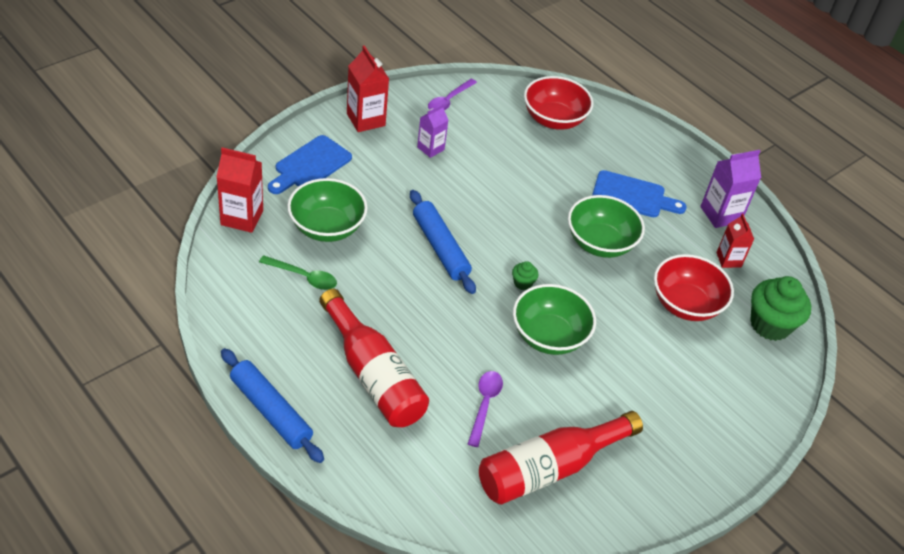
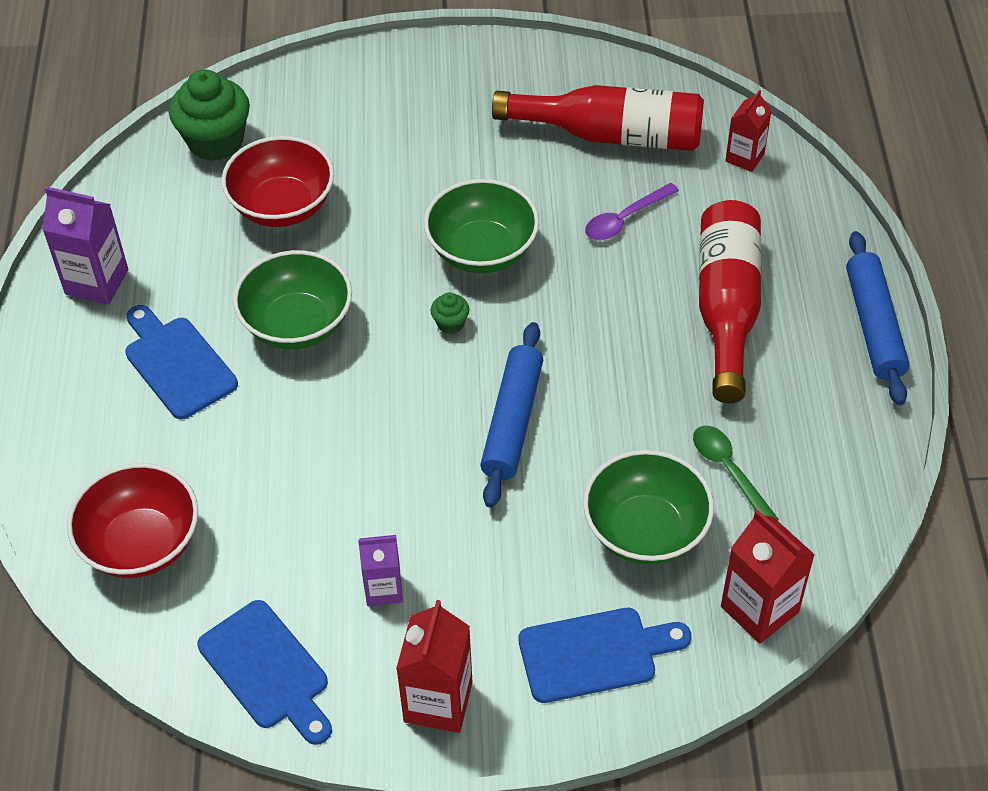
camera: 135 degrees left, 5 degrees up
(449, 100) = (267, 670): purple spoon -> blue cutting board
(728, 260) = (164, 226): red carton -> red carton (744, 157)

